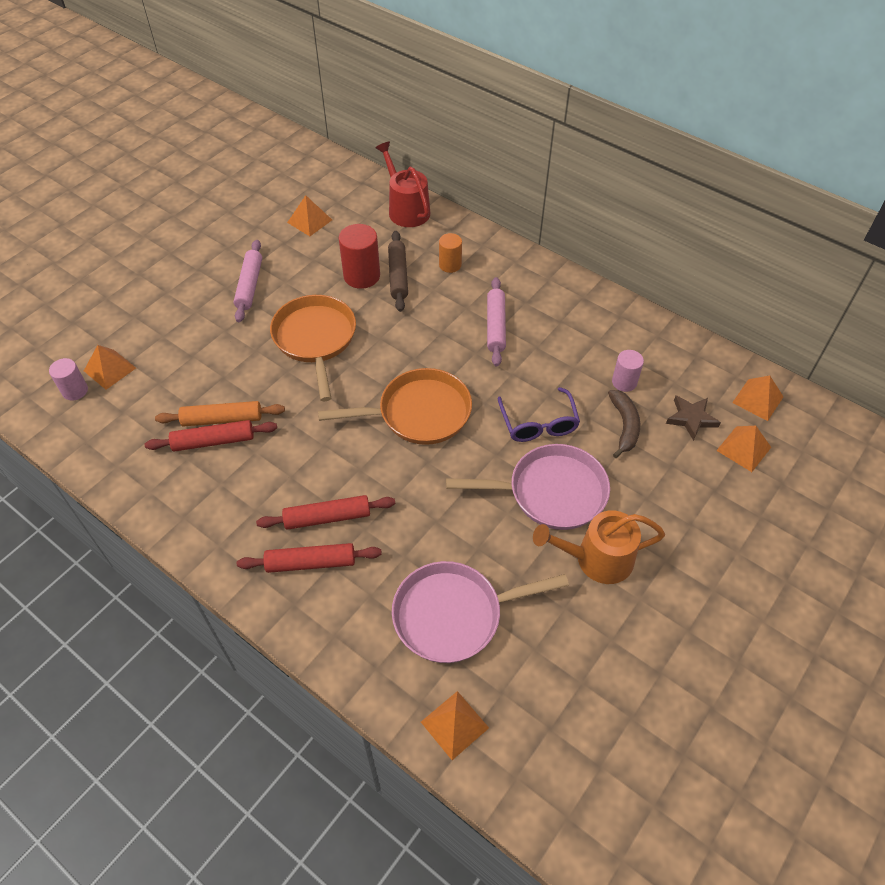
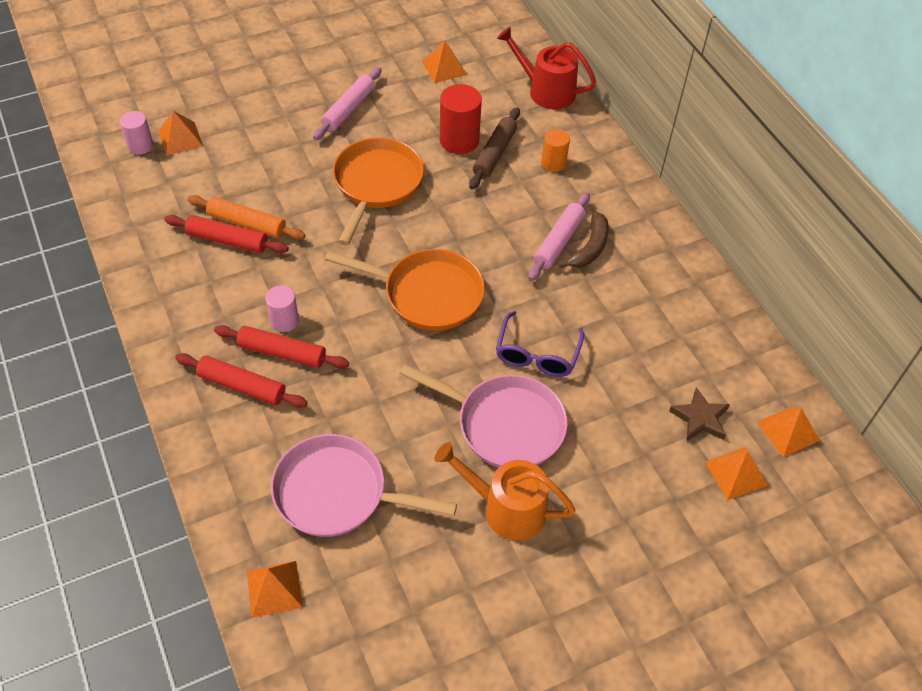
camera: 25 degrees right, 0 degrees up
(406, 209) = (546, 91): red watering can -> red watering can turned 60 degrees counterclockwise
(624, 382) = (653, 351): pink cylinder -> pink cylinder (284, 321)
(624, 426) = (623, 394): brown banana -> brown banana (590, 248)

